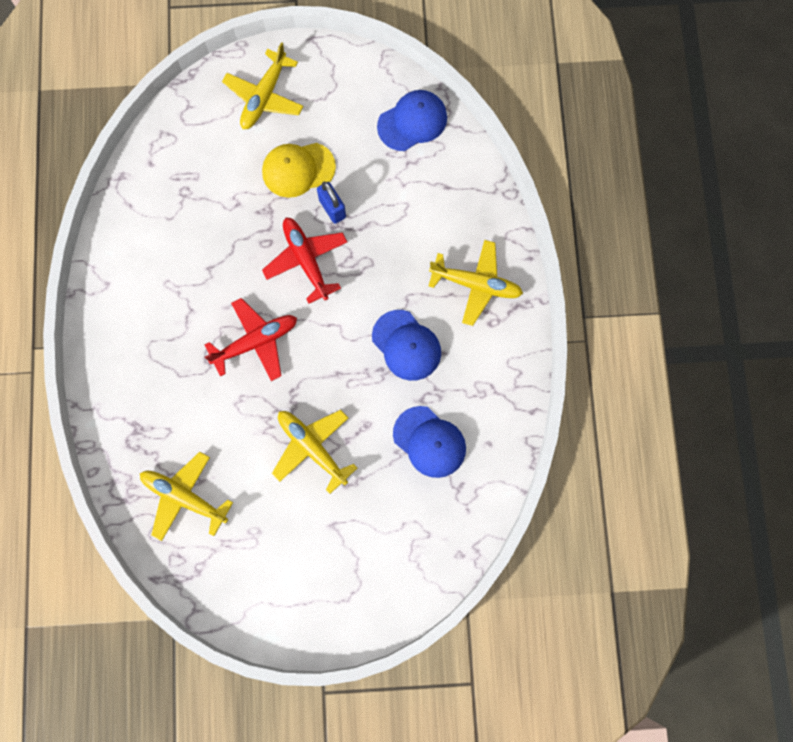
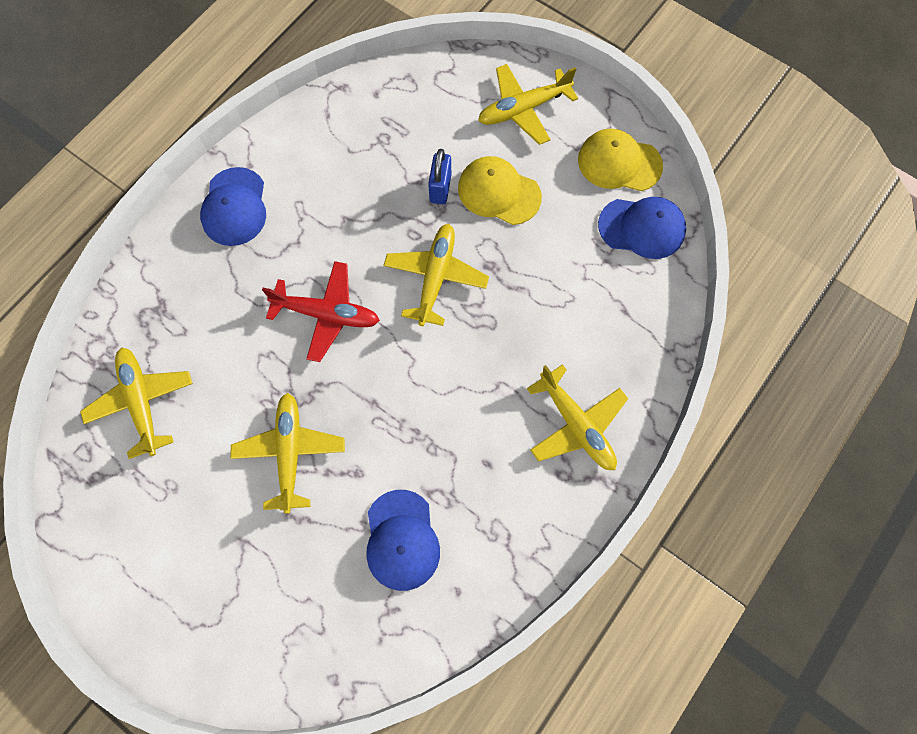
camera: 40 degrees right, 5 degrees down
(306, 260) = (436, 277): red plane -> yellow plane
(332, 208) = (500, 249): blue padlock -> blue padlock (440, 188)
(361, 87) = (619, 163): none -> yellow cap
(406, 345) = (460, 428): blue cap -> blue cap (235, 207)

